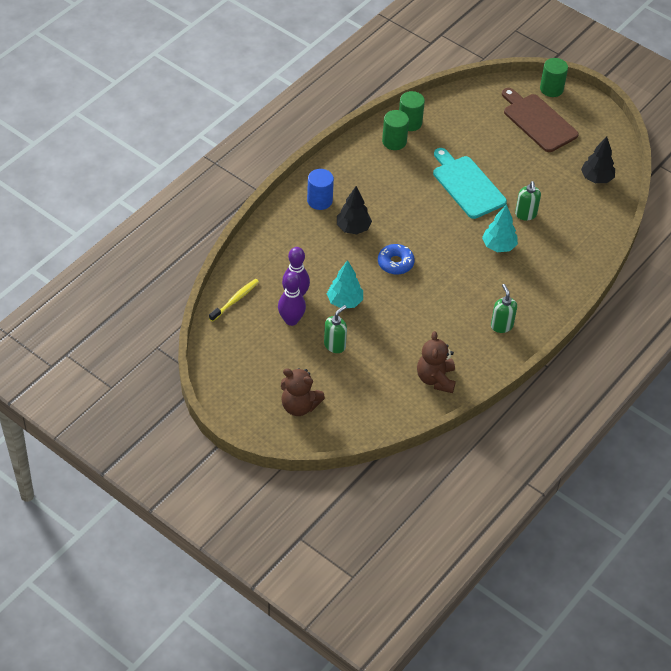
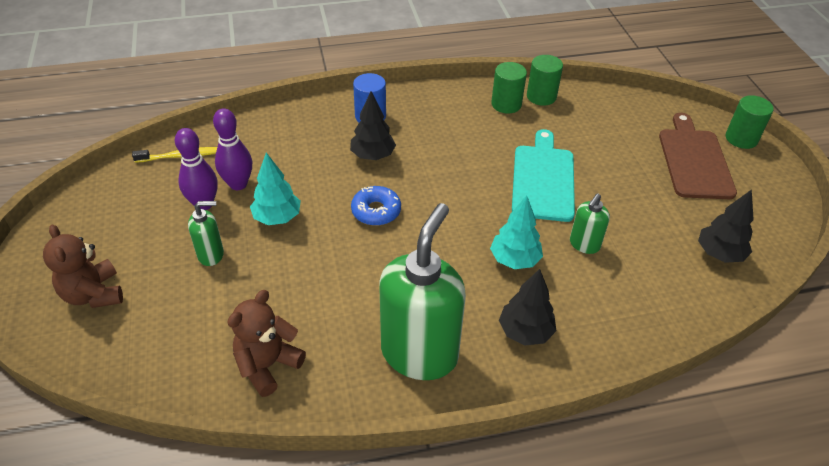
camera: 40 degrees right, 5 degrees down
(501, 326) = (419, 353): green soap dispenser -> green soap dispenser, size x2.16
(540, 282) = (525, 332): none -> black tree

